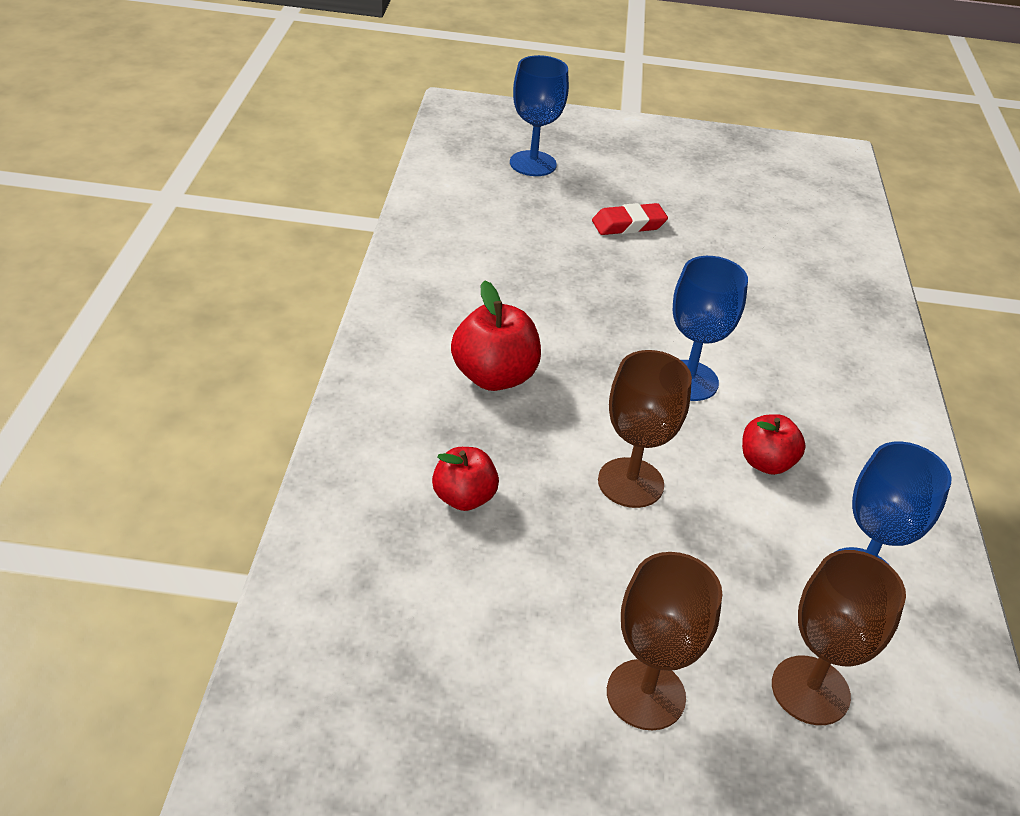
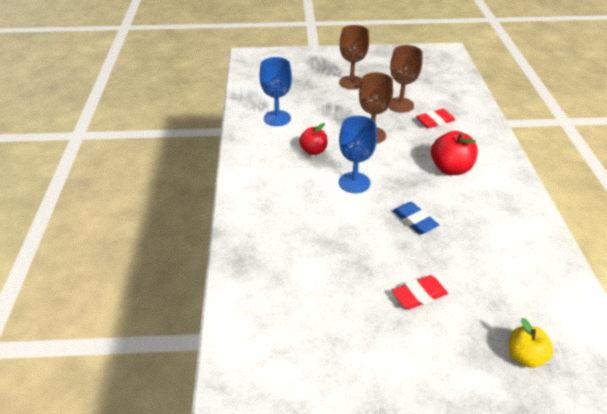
camera: 175 degrees right, 0 degrees up
(464, 498) = (435, 121): red apple -> red eraser
(533, 164) = (525, 356): blue goblet -> yellow apple
(600, 304) = (414, 221): none -> blue eraser
(810, 690) = (299, 89): brown goblet -> brown goblet (400, 105)

